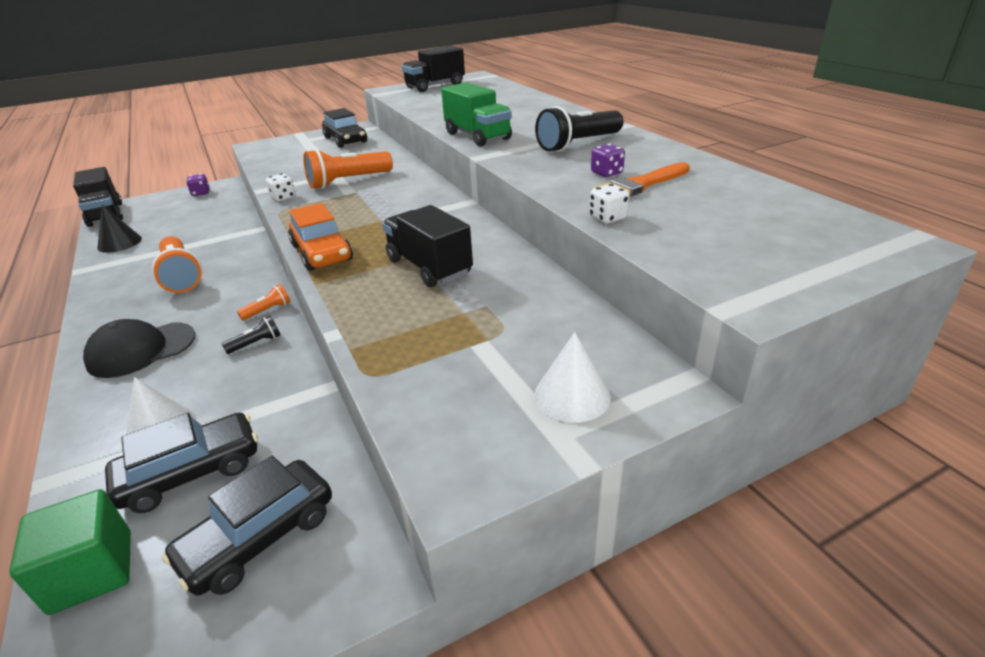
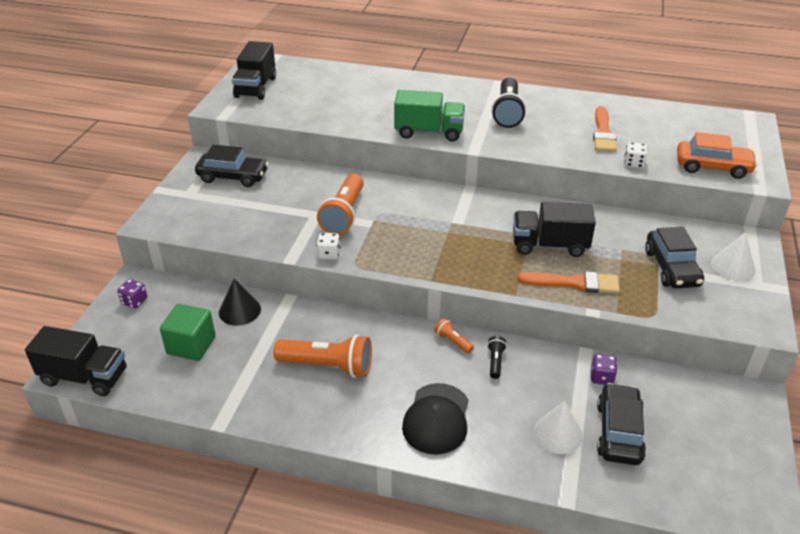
camera: 50 degrees left, 5 degrees up
(92, 571) = (673, 492): green cube -> green cube (191, 345)
(119, 243) = (188, 384): black cone -> black cone (239, 310)
(259, 537) = (699, 422): black car -> black car (671, 268)
(268, 310) = (453, 341): orange flashlight -> orange flashlight turned 45 degrees counterclockwise
(322, 253) = (469, 275): orange car -> orange car (712, 167)
(376, 304) = (574, 283): none -> orange brush
(606, 173) = (571, 131): purple dice -> purple dice (601, 377)

